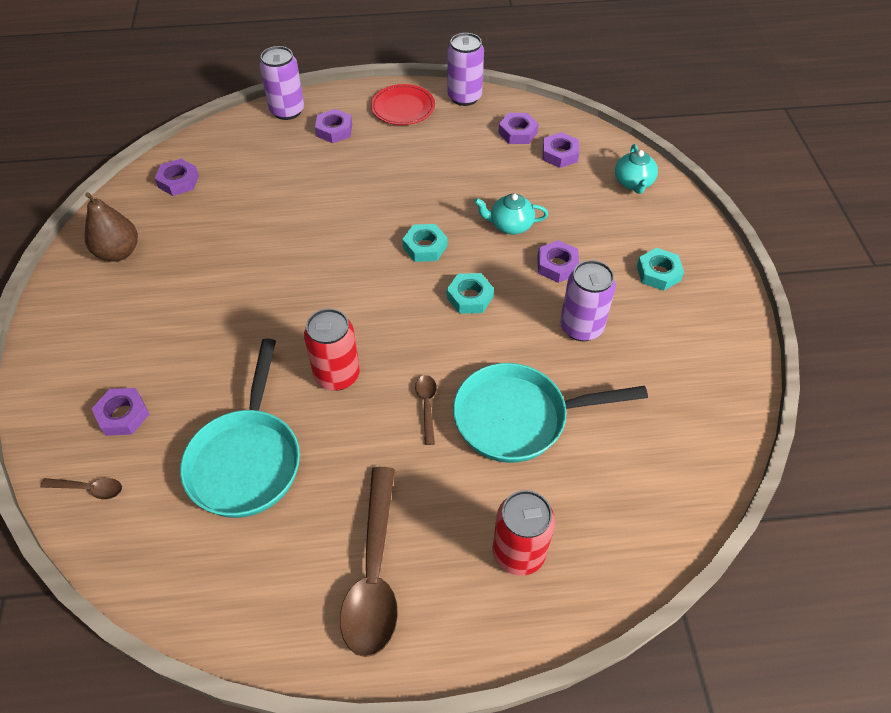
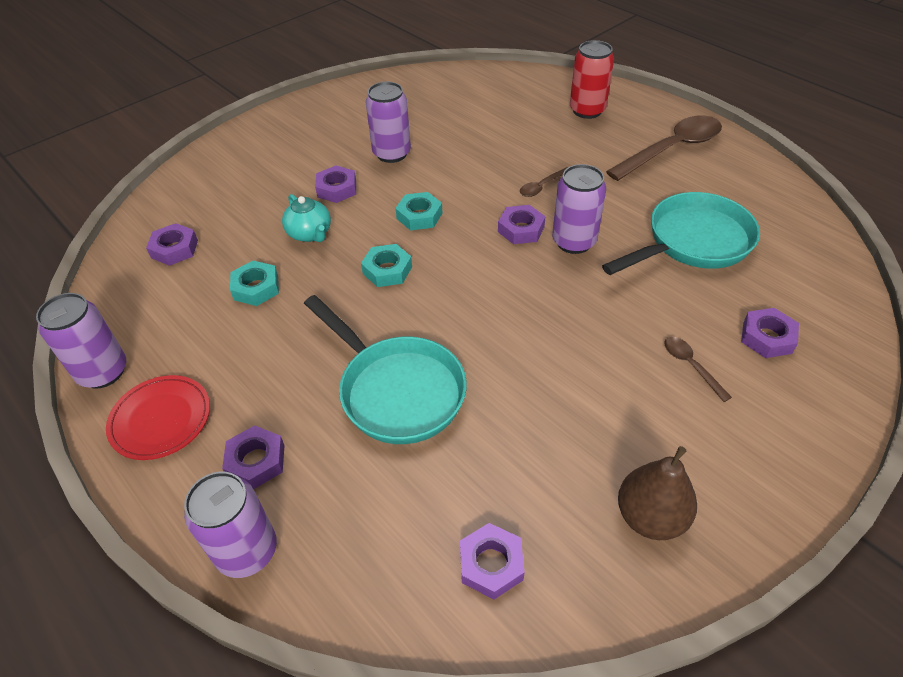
camera: 125 degrees left, 5 degrees down
(89, 489) = (830, 306): brown spoon -> brown spoon (691, 366)
(337, 375) = (574, 242): red can -> purple can
(517, 132) = (154, 293): purple nut -> purple nut (521, 229)
(519, 418) = (501, 146): turquoise pan -> turquoise pan (396, 390)
(633, 183) = (190, 190): turquoise teapot -> none
(658, 273) = (299, 142): turquoise nut -> turquoise nut (256, 288)

